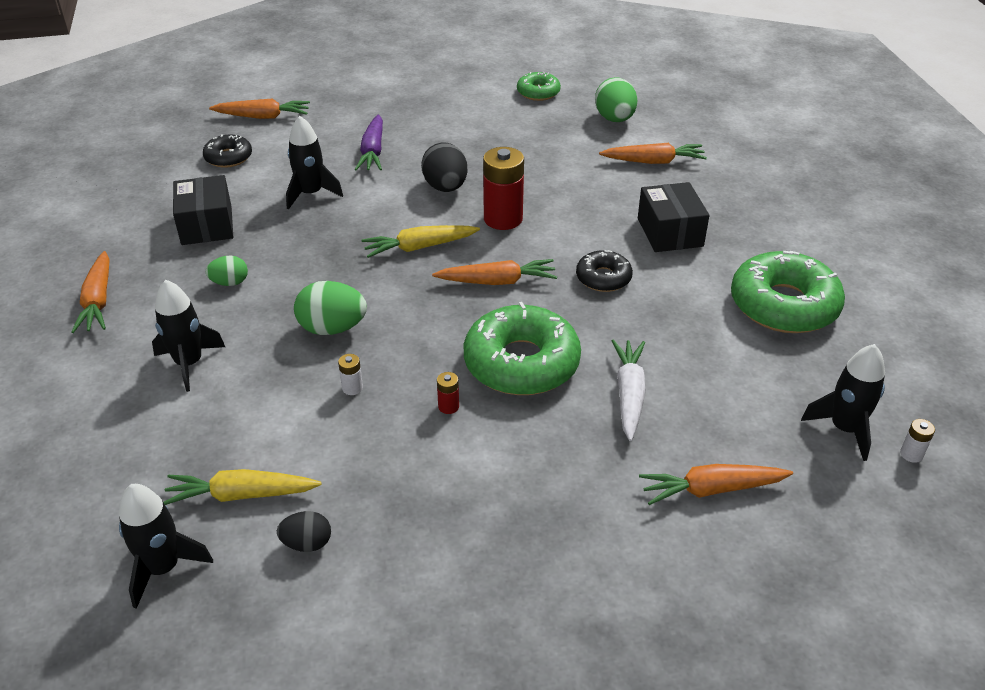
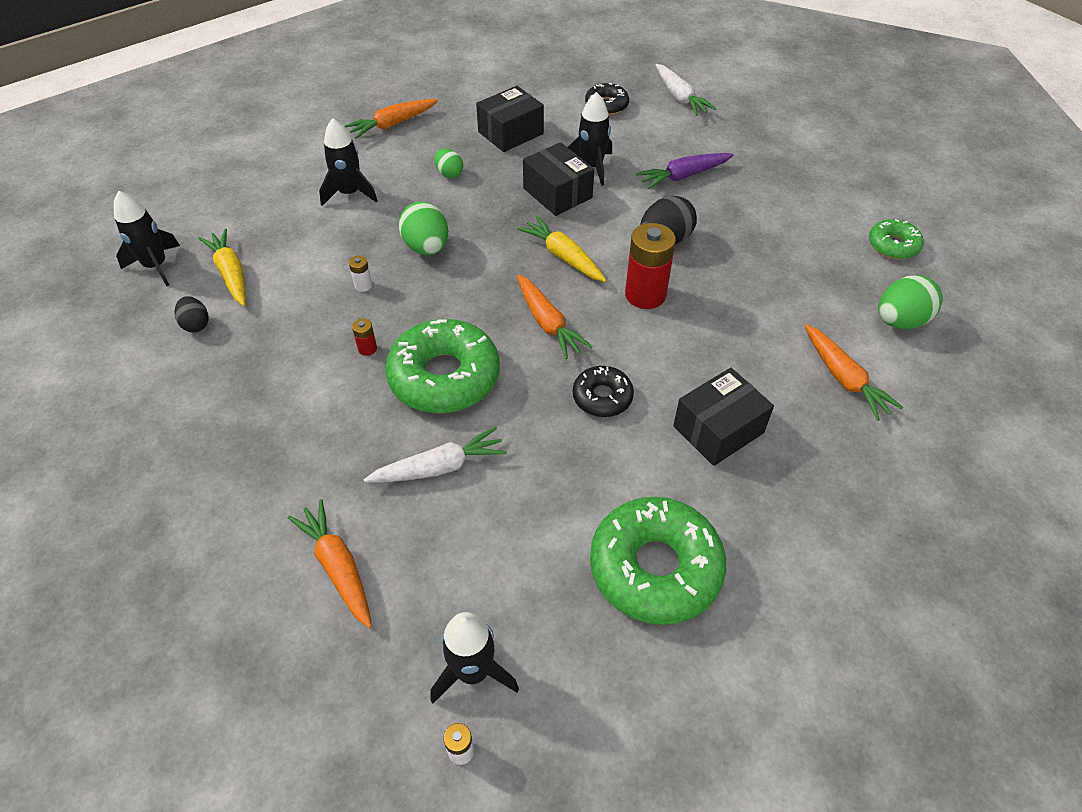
camera: 65 degrees right, 10 degrees up
(263, 117) = (680, 97): orange carrot -> white carrot
(329, 224) = (557, 193): none -> black box

